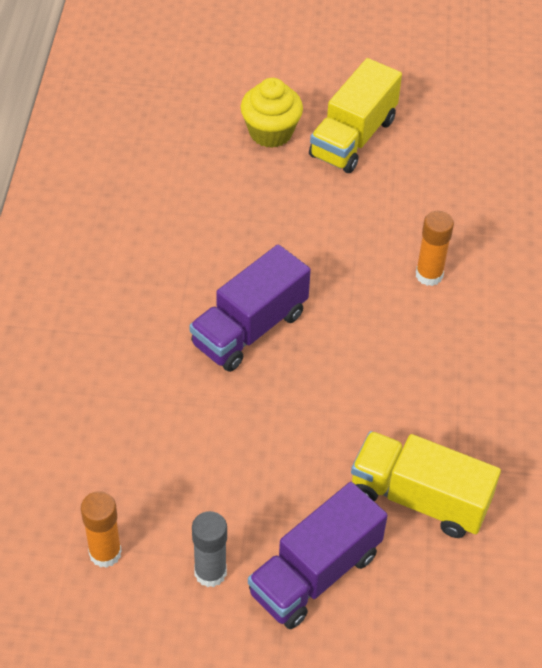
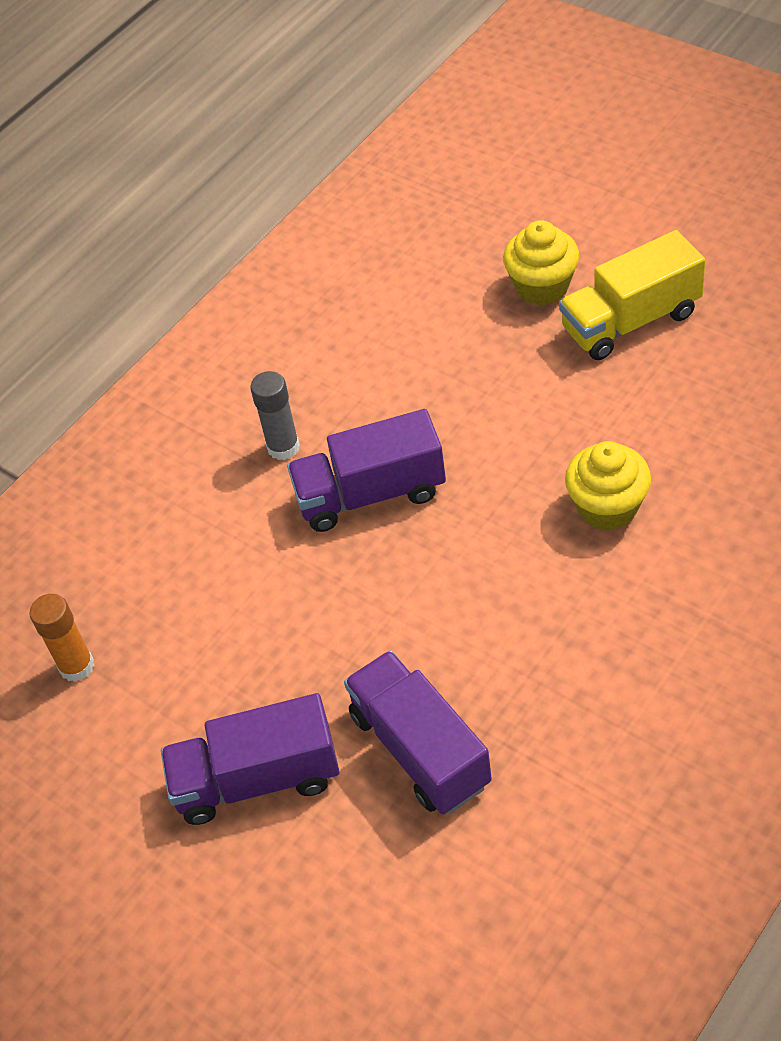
camera: 40 degrees right, 0 degrees up
(210, 572) = (158, 730): grey glue stick -> grey glue stick (283, 447)
(419, 498) = (420, 749): yellow truck -> purple truck
(429, 275) = (607, 507): orange glue stick -> yellow cupcake

